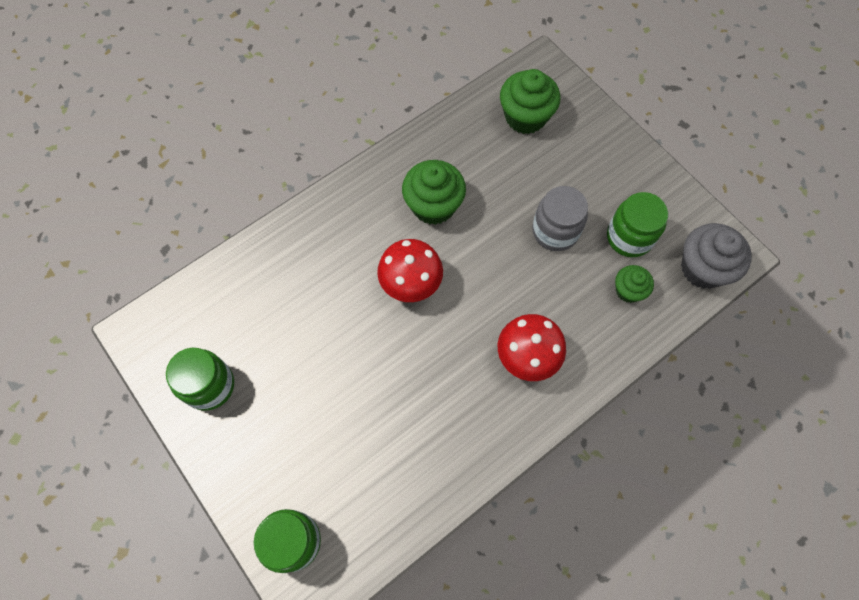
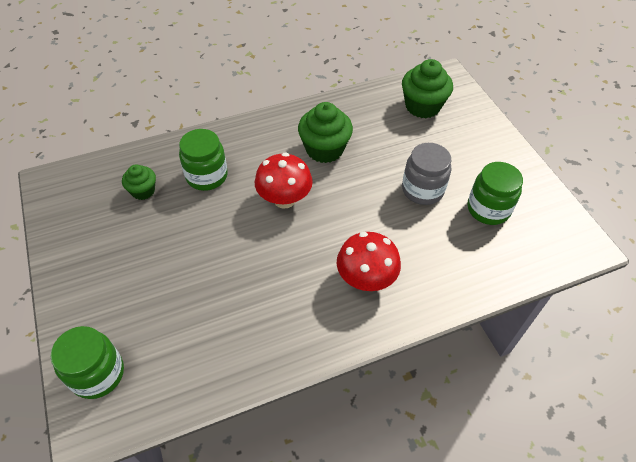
camera: 15 degrees right, 15 degrees down
(209, 385) = (87, 233): green jar -> green jar (206, 176)
(628, 290) = (476, 249): green cupcake -> green cupcake (143, 191)
(703, 268) = (551, 248): grey cupcake -> none

